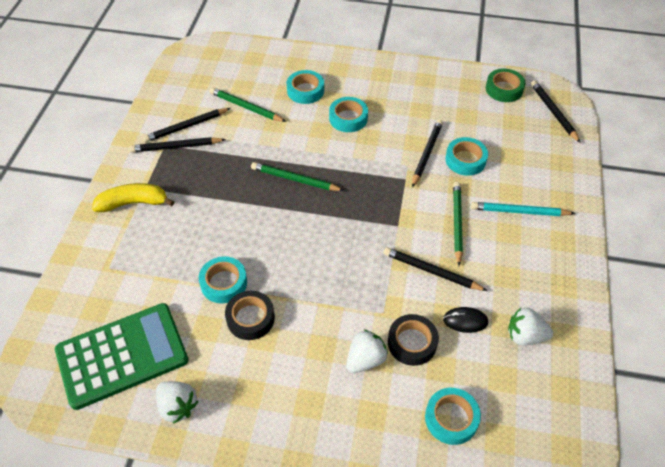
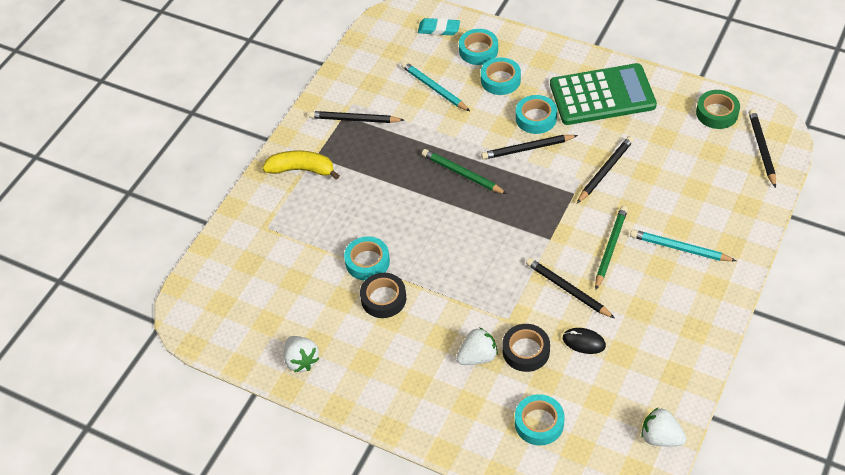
camera: 20 degrees right, 0 degrees up
(122, 355) = (263, 308): green calculator -> green calculator (602, 95)
(186, 127) = (369, 99): black pencil -> black pencil (527, 148)
(236, 56) = (439, 29): none -> turquoise eraser
(246, 107) = (434, 88): green pencil -> turquoise pencil
(465, 160) = (644, 184): turquoise tape -> turquoise tape (478, 50)
(525, 336) = (636, 367): white strawberry -> white strawberry (660, 437)

